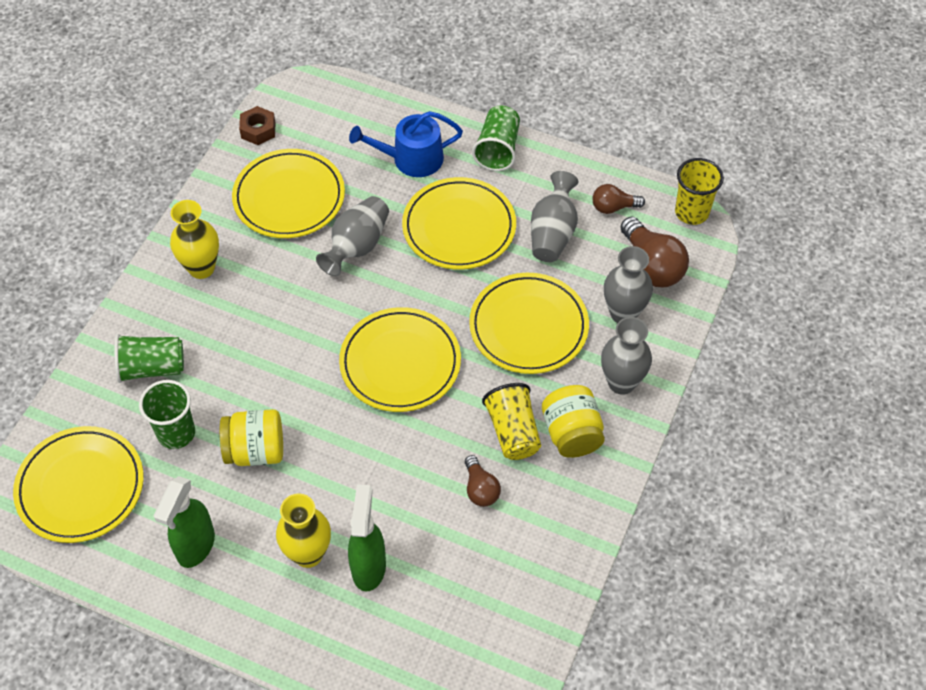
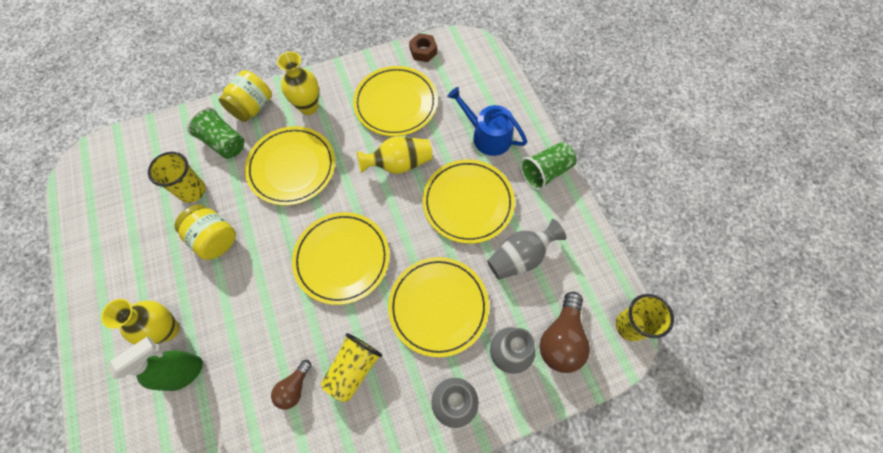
camera: 45 degrees right, 10 degrees up
(80, 487) = (121, 178): yellow plate -> yellow plate (292, 167)
(176, 433) = (192, 191): green cup -> yellow cup
(195, 546) = (126, 266): green spray bottle -> none
(357, 246) = (399, 164): grey vase -> yellow vase
(572, 433) = (385, 407): yellow jar -> yellow jar (252, 107)
(613, 207) = (579, 274): brown light bulb -> none

